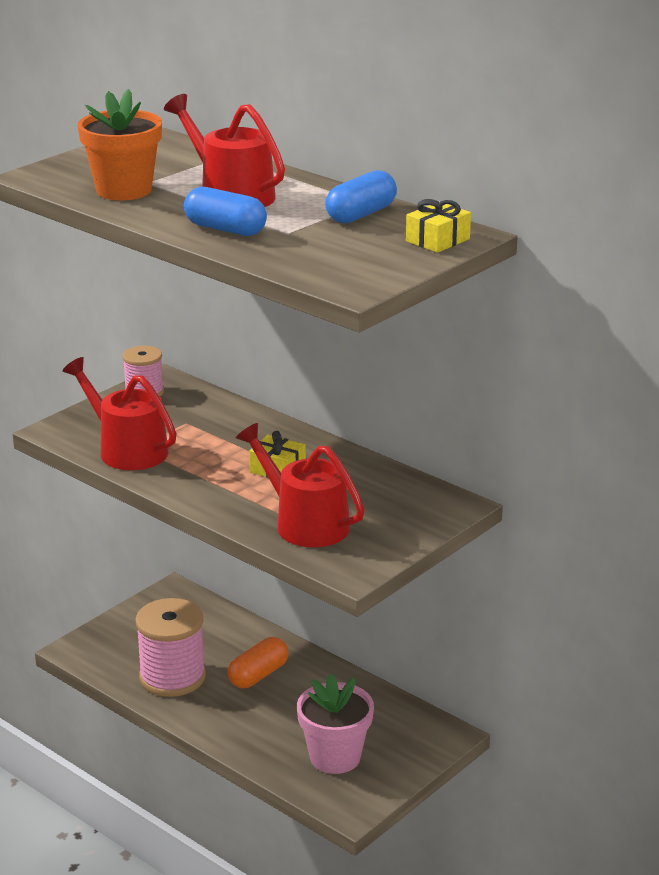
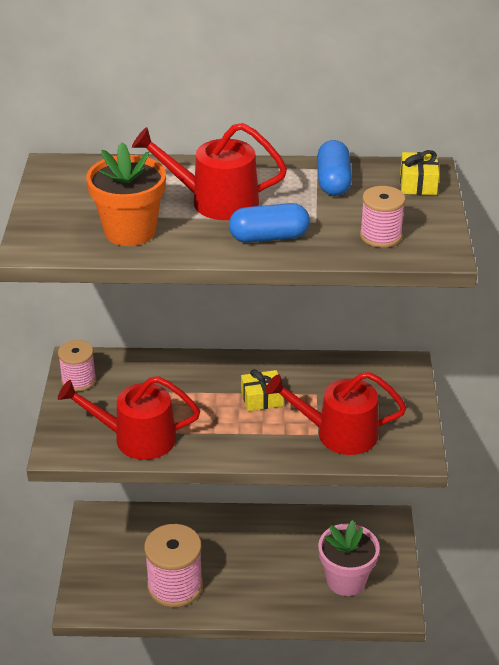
camera: 40 degrees left, 10 degrees up
(258, 675) = (229, 549): orange capsule -> none
(323, 260) = (380, 236): none -> pink spool

